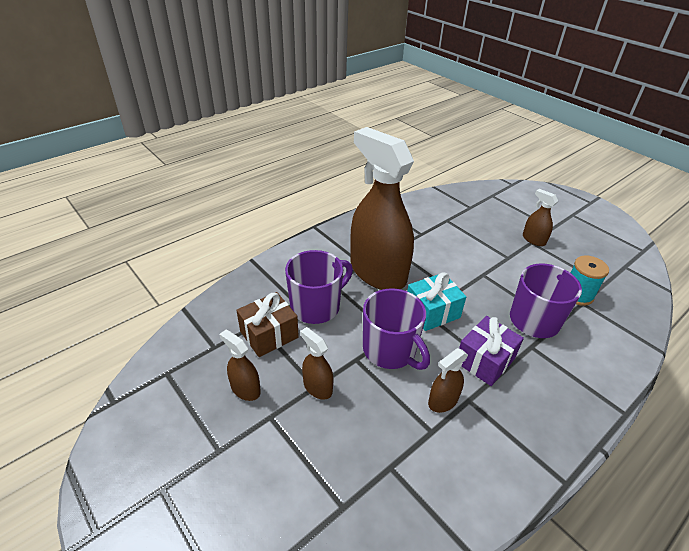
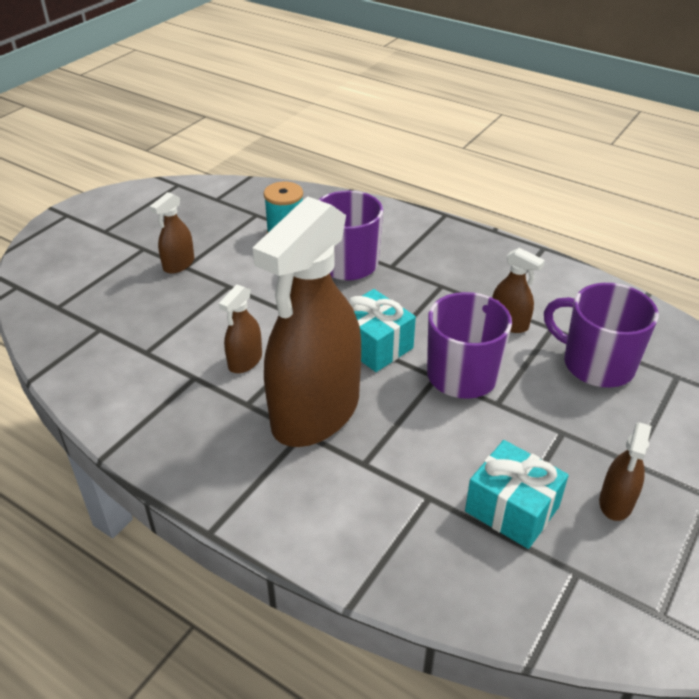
camera: 105 degrees left, 0 degrees up
(269, 334) = (512, 509): brown gift -> turquoise gift
(316, 306) = (425, 468): purple mug -> purple mug (596, 364)
(317, 387) = (562, 429): brown spray bottle -> brown spray bottle (245, 361)
(485, 360) = (432, 297): purple gift -> none

